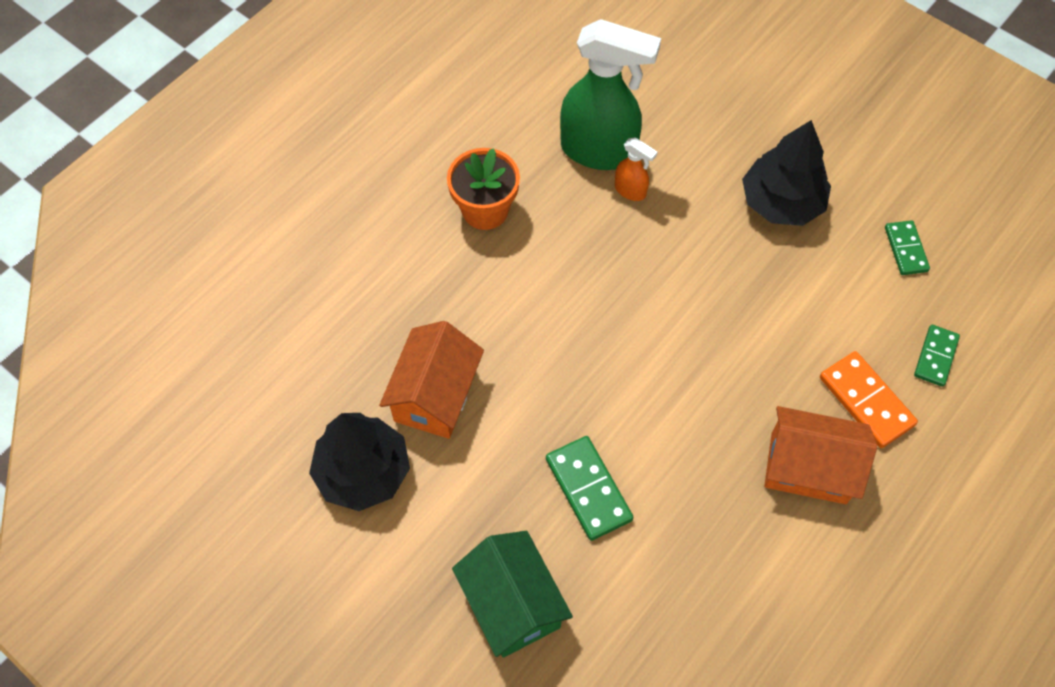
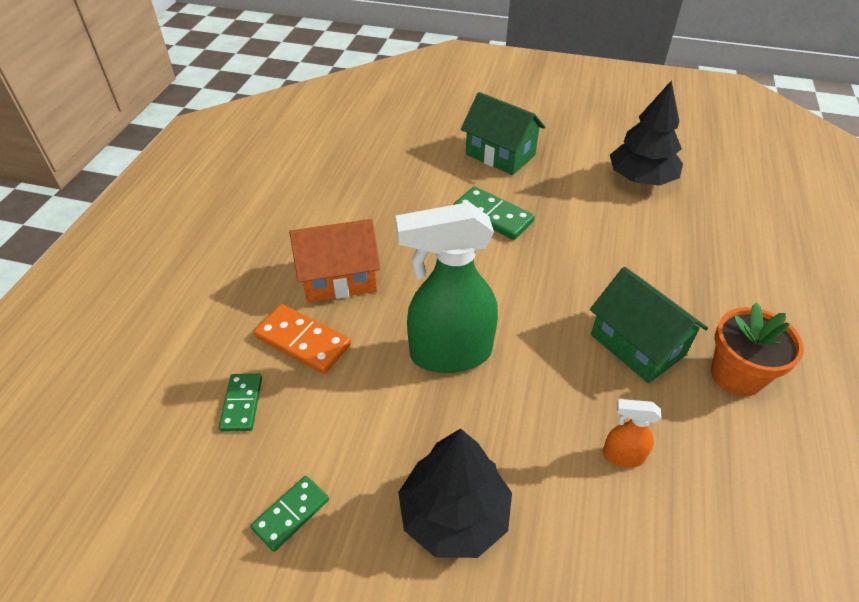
camera: 155 degrees right, 15 degrees down
(435, 395) = (638, 229): orange house -> none
(547, 268) = (637, 345): none -> green house
(599, 151) = (689, 491): green spray bottle -> green spray bottle (449, 354)
(905, 249) = (291, 514): green domino -> green domino turned 75 degrees clockwise

